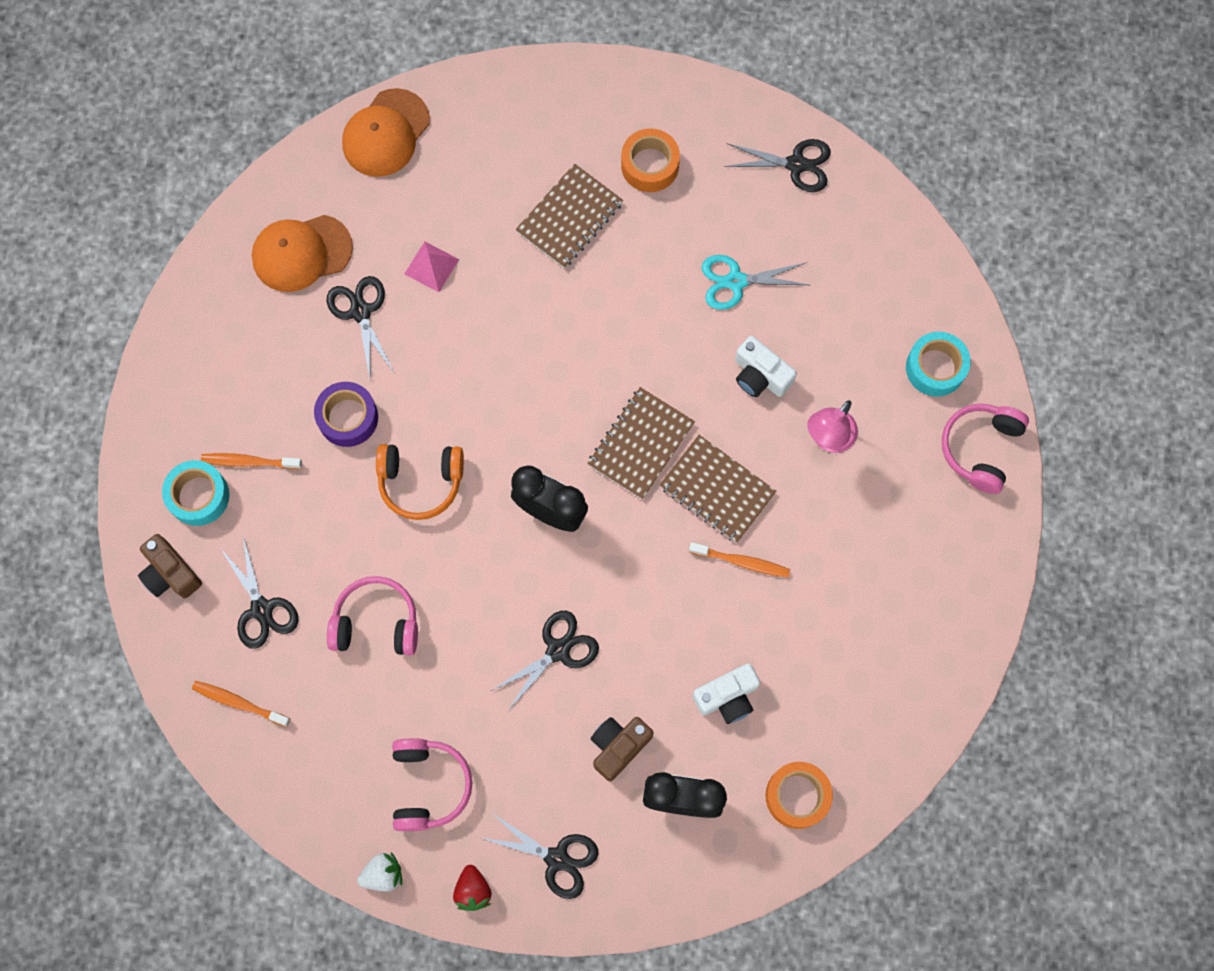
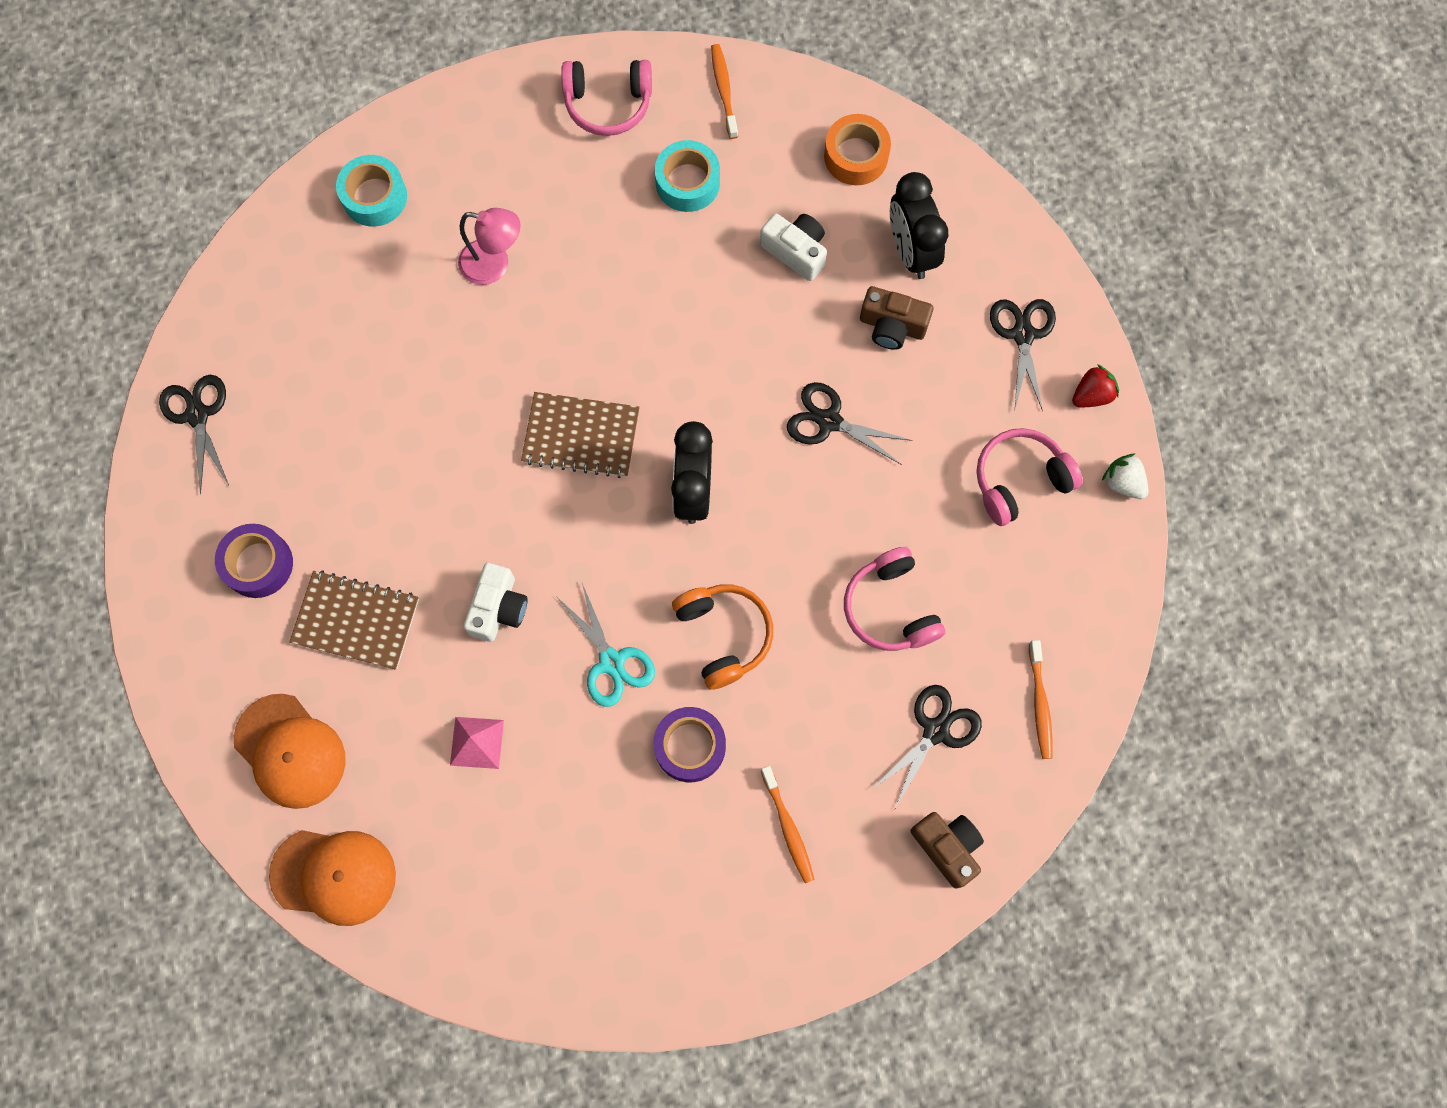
camera: 115 degrees left, 0 degrees up
(171, 573) = (947, 847): brown camera -> brown camera turned 60 degrees counterclockwise
(198, 496) = (851, 863): turquoise tape -> turquoise tape (687, 182)
(301, 253) = (523, 897): orange cap -> orange cap (290, 751)
(360, 312) = (564, 794): black scissors -> none
(650, 165) = (258, 564): orange tape -> purple tape
(717, 489) = (595, 344): brown notebook -> none
(736, 281) = (360, 419): turquoise scissors -> turquoise scissors (611, 662)
(741, 562) = (658, 292): orange toothbrush -> orange toothbrush (724, 90)
(760, 375) = (455, 353): white camera -> white camera (498, 608)
(980, 448) = (442, 127): pink headphones -> pink headphones (608, 103)

